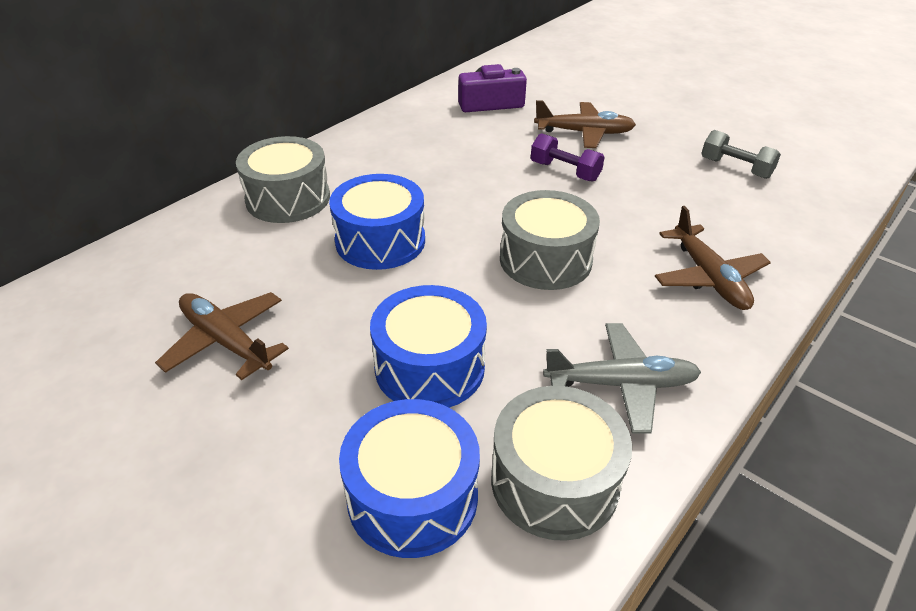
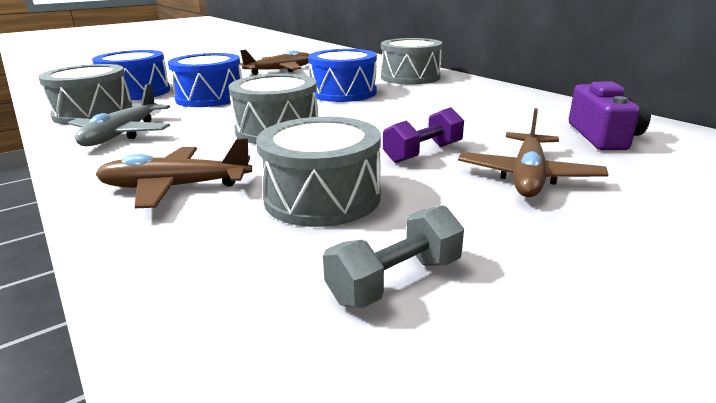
camera: 105 degrees right, 15 degrees down
(670, 203) = (322, 197): none -> grey drum

